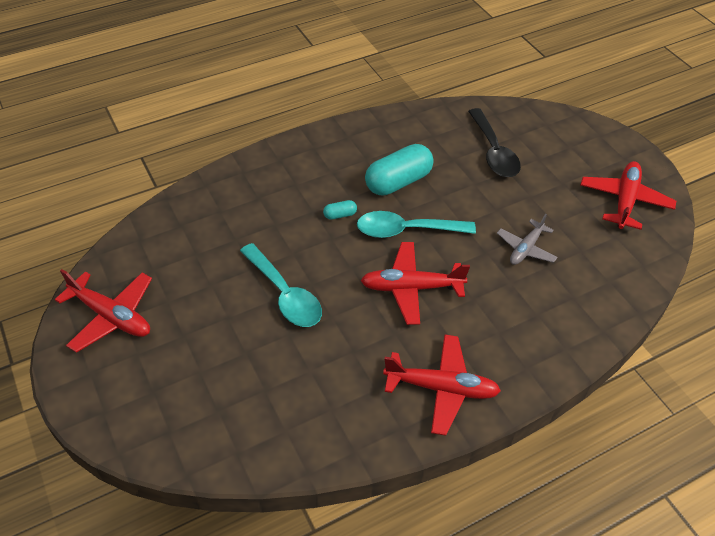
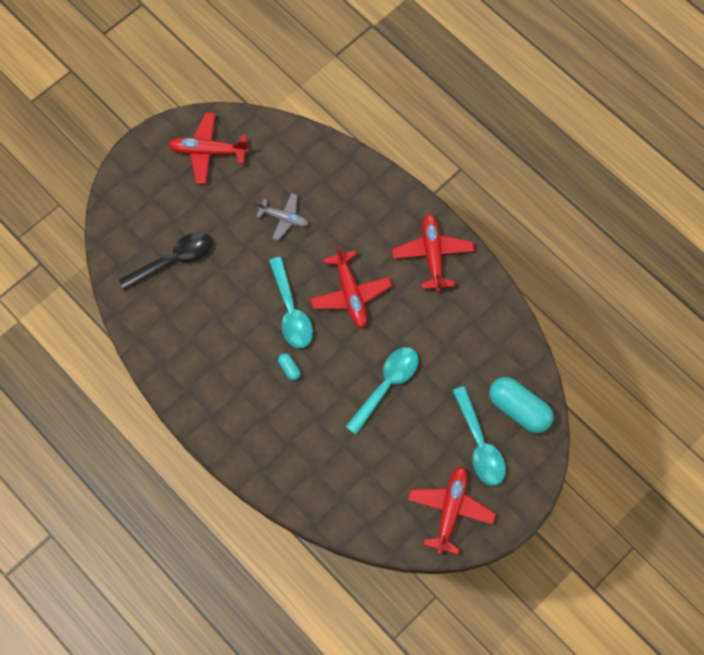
camera: 105 degrees left, 20 degrees up
(169, 368) = (479, 444): none -> turquoise spoon
(398, 182) = (235, 331): turquoise capsule -> turquoise capsule (518, 409)

